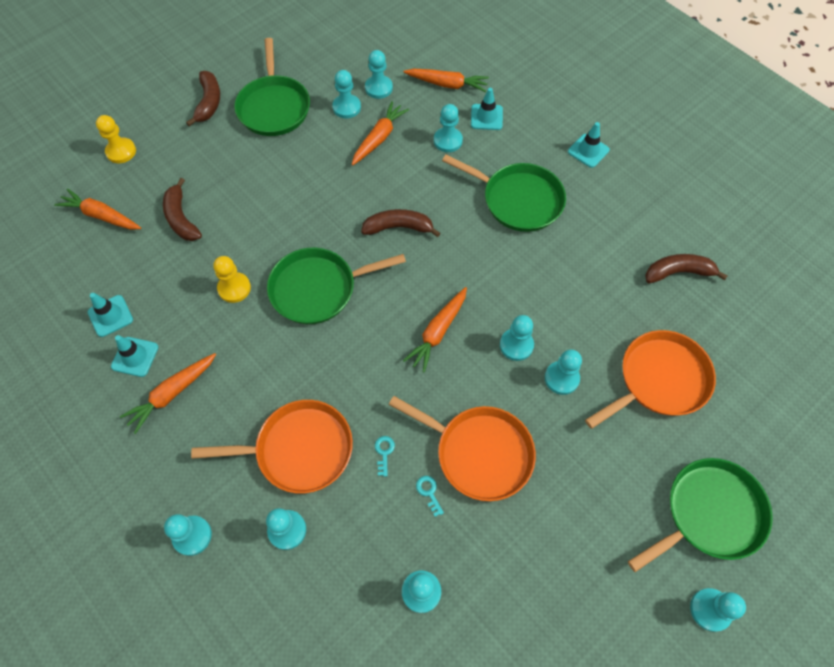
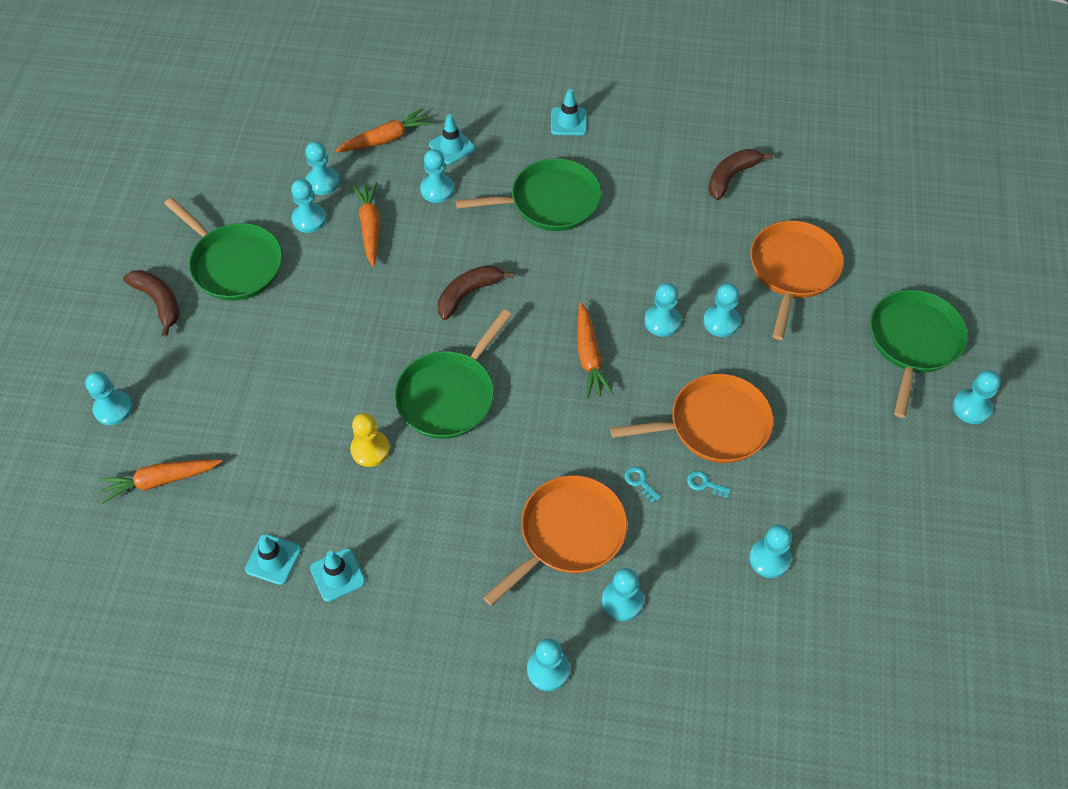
camera: 40 degrees left, 5 degrees down
(121, 151) = (113, 409): yellow pawn -> turquoise pawn
(172, 394) = (408, 577): orange carrot -> none
(181, 218) = (249, 426): brown banana -> none

